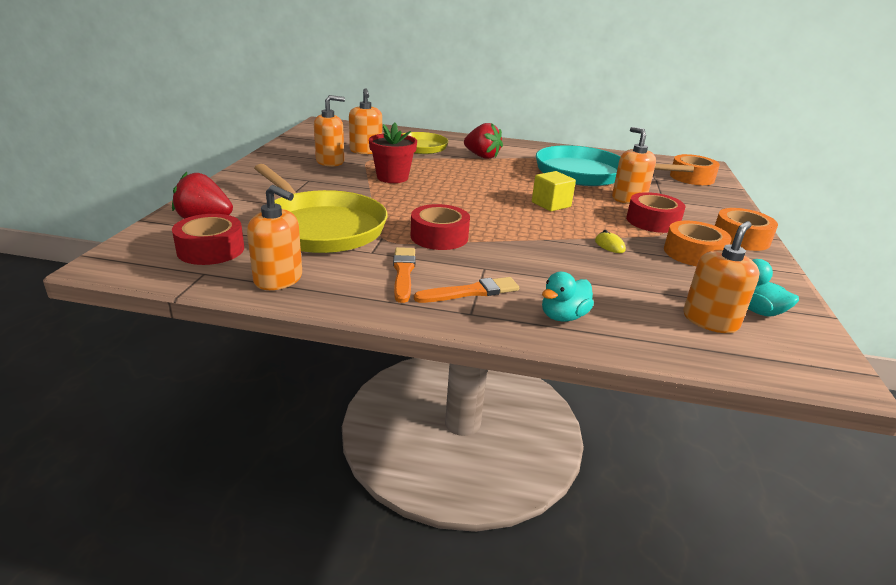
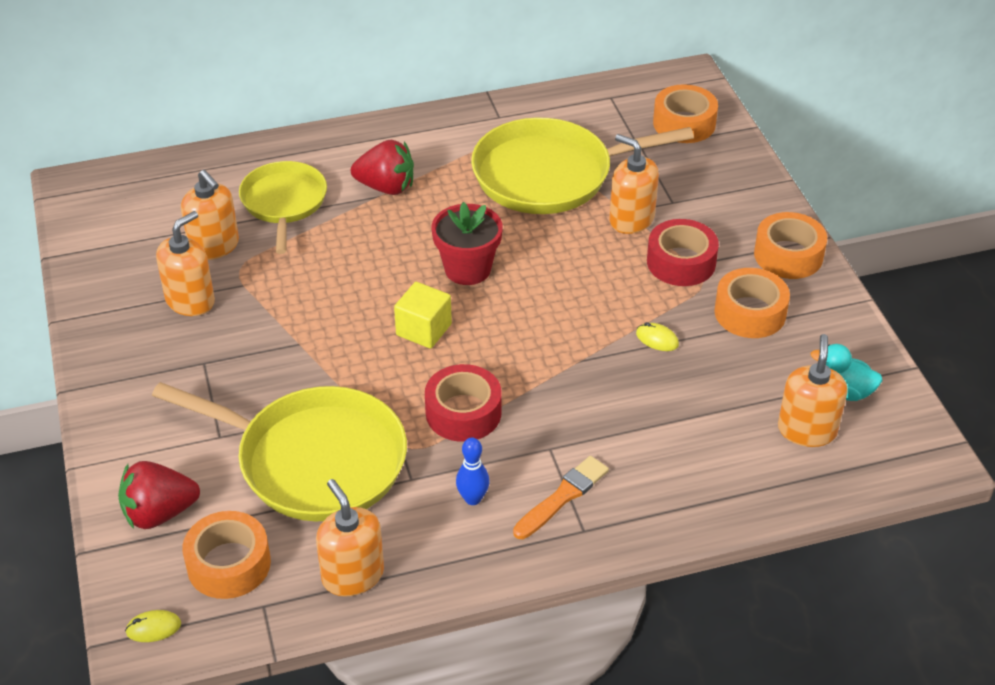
camera: 25 degrees left, 15 degrees up
(126, 260) = (153, 628): none -> yellow mouse
(211, 250) = (229, 564): red tape -> orange tape
(278, 279) = (353, 575): orange soap dispenser -> orange soap dispenser turned 120 degrees counterclockwise
(392, 177) = (308, 303): red flower pot -> red flower pot (467, 269)
(403, 273) = (473, 499): orange brush -> blue bowling pin
(551, 204) = (547, 277): yellow cube -> yellow cube (423, 330)
(563, 316) = (672, 491): turquoise duck -> none
(586, 174) = (549, 175): turquoise pan -> yellow pan

